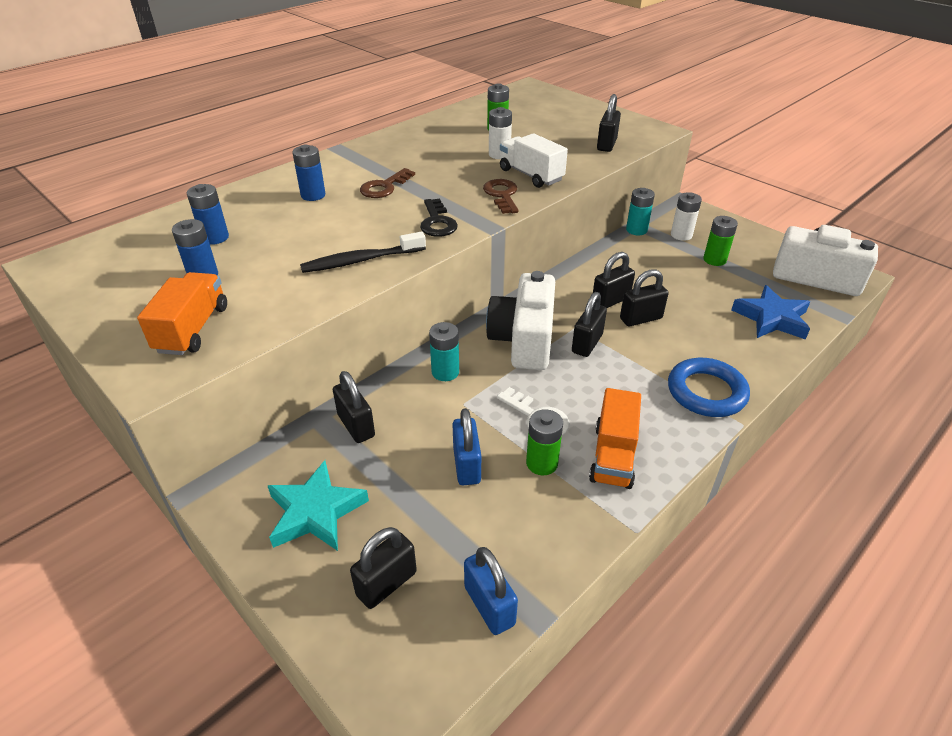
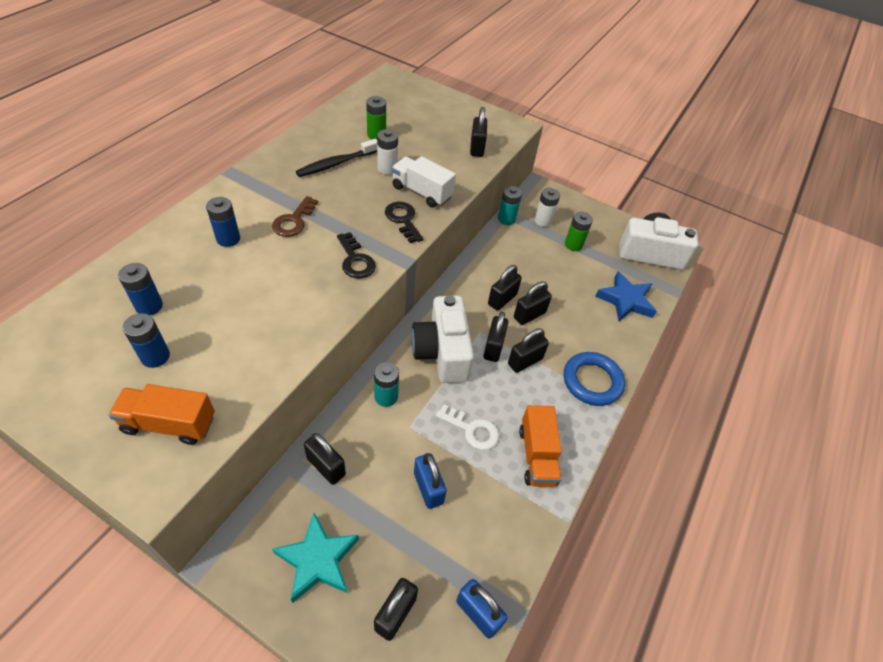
camera: 20 degrees left, 10 degrees up
(193, 329) = (169, 424): orange truck -> orange truck turned 75 degrees counterclockwise
(360, 260) = (300, 316): black toothbrush -> black toothbrush (336, 164)
(502, 195) = (403, 220): brown key -> black key
(542, 463) = (486, 474): green battery -> none
(623, 361) = (525, 361): none -> black padlock

